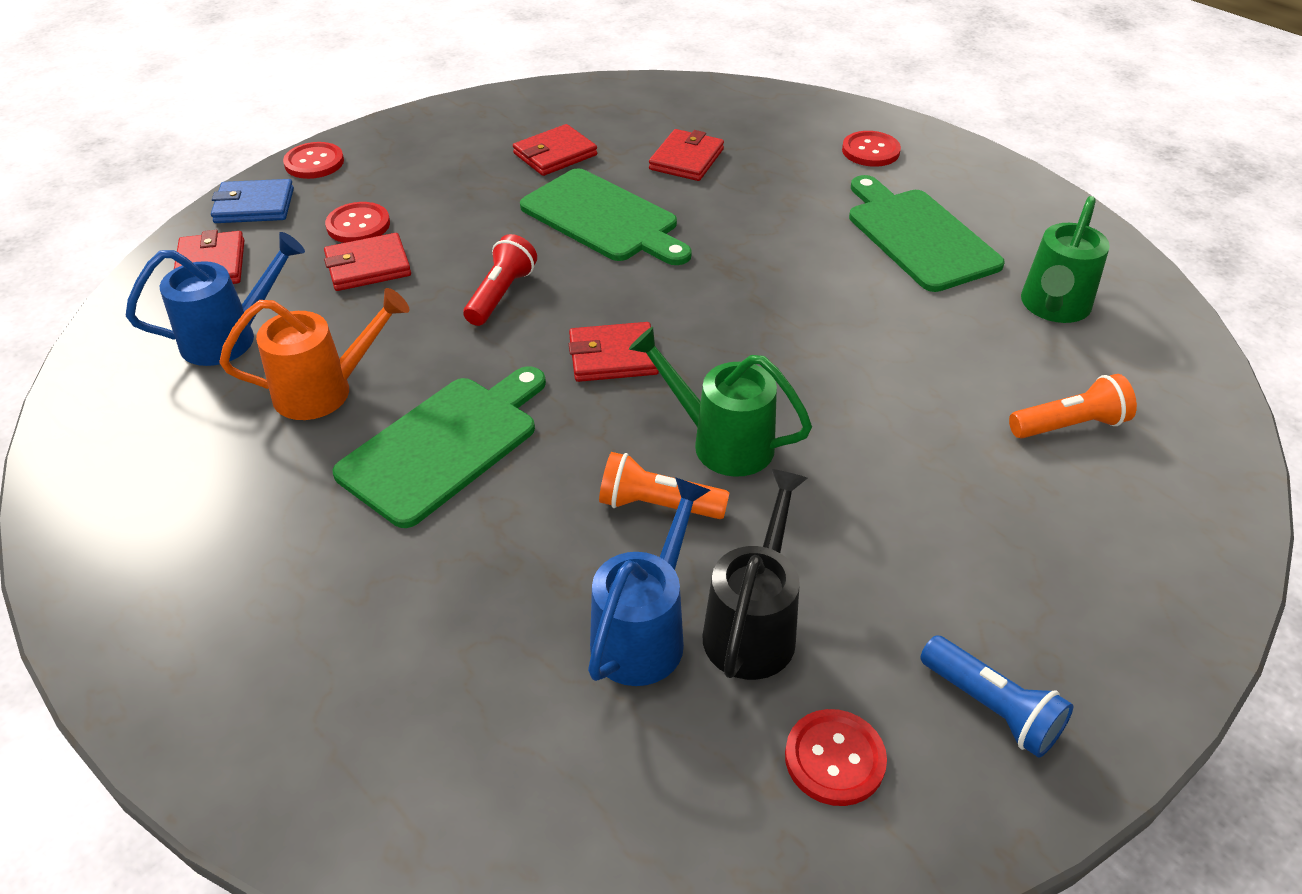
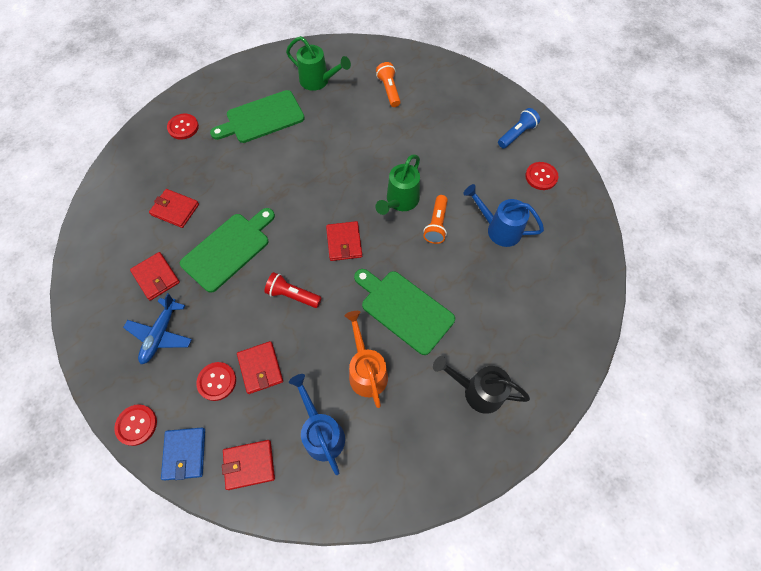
camera: 90 degrees left, 20 degrees up
(453, 168) = (161, 334): none -> blue plane
(753, 626) = (492, 195): black watering can -> black watering can (477, 391)

